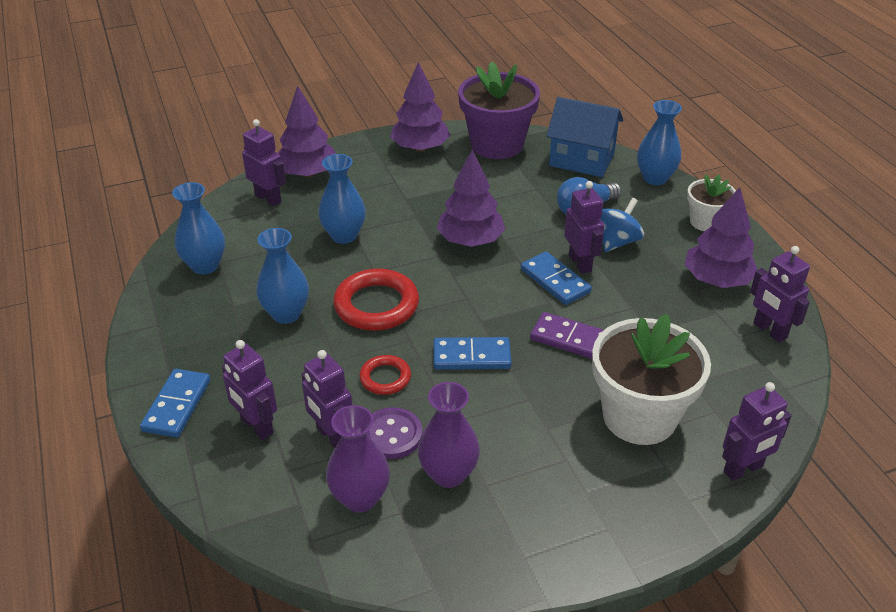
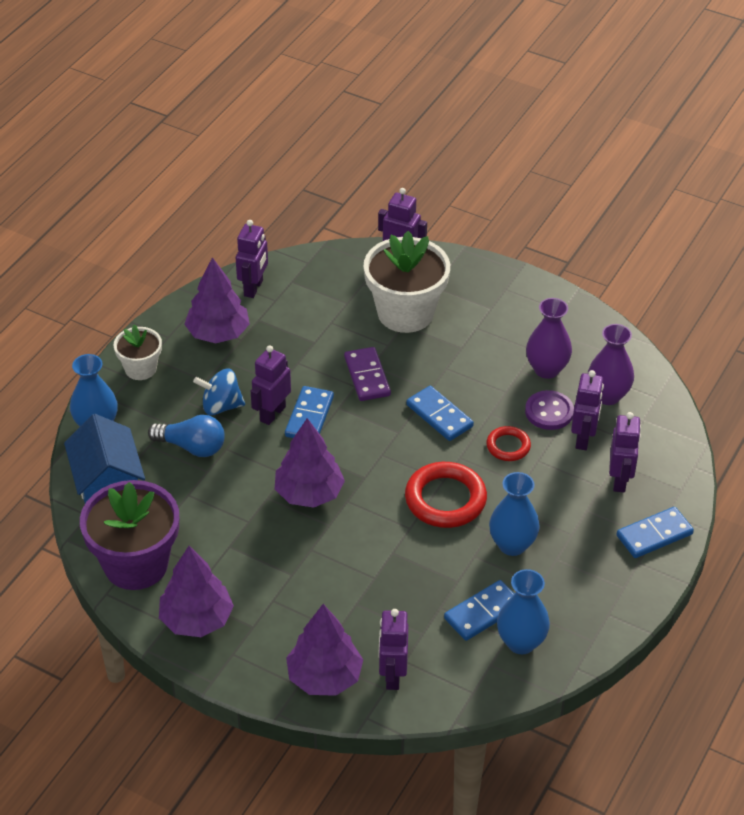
camera: 130 degrees left, 5 degrees up
(253, 263) = (482, 612): none -> blue domino
(344, 235) = (387, 579): blue vase -> none

